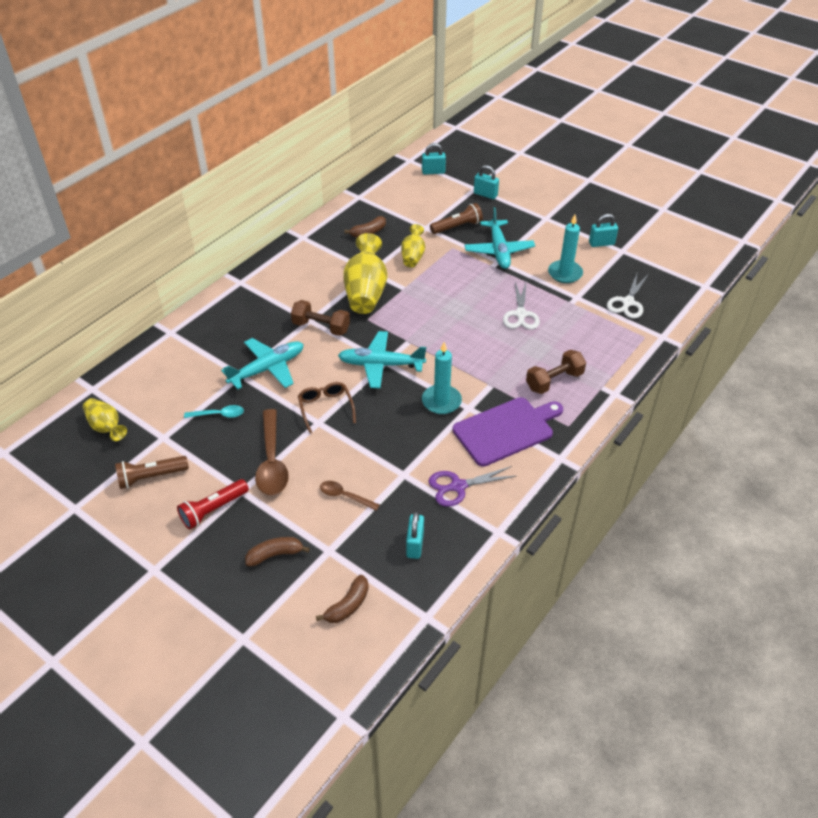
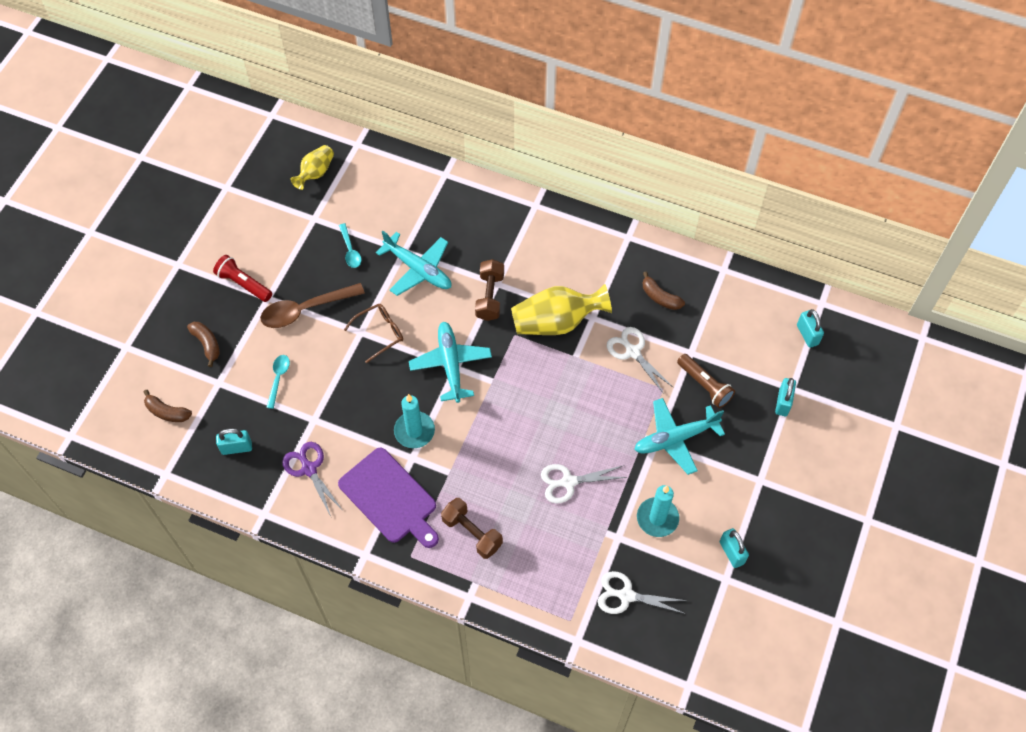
camera: 75 degrees right, 15 degrees up
(151, 477) = (268, 227): brown flashlight -> none
(345, 496) = (278, 379): brown spoon -> turquoise spoon
(413, 256) = (633, 352): yellow vase -> white scissors

